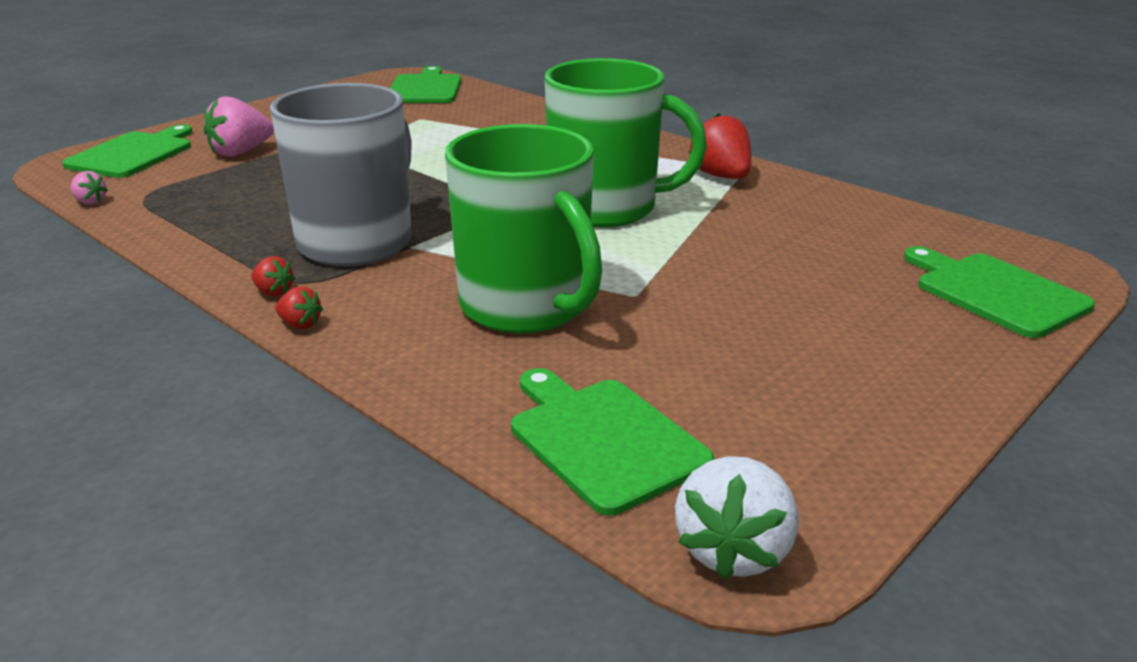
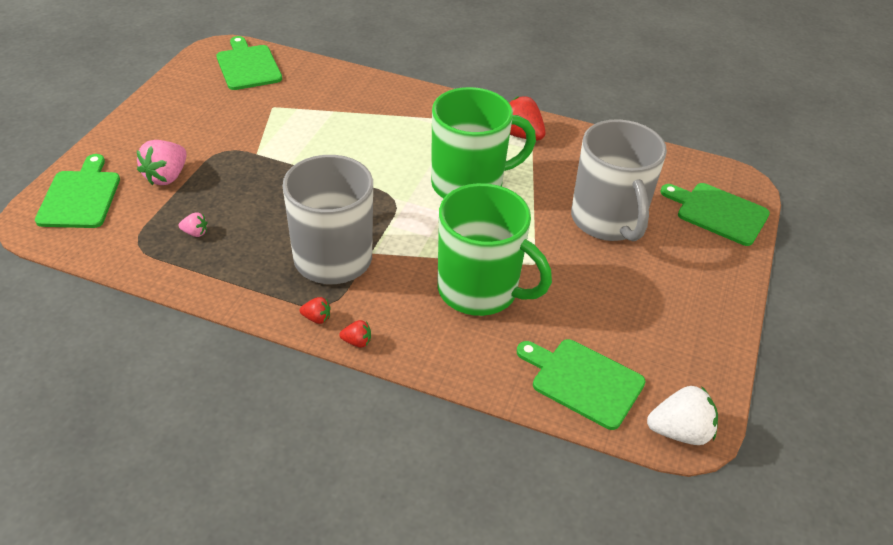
camera: 25 degrees left, 15 degrees up
(90, 202) = (101, 260): pink strawberry -> pink strawberry (195, 233)
(733, 550) = (680, 432): white strawberry -> white strawberry turned 90 degrees counterclockwise
(791, 271) = (608, 221): none -> grey mug

